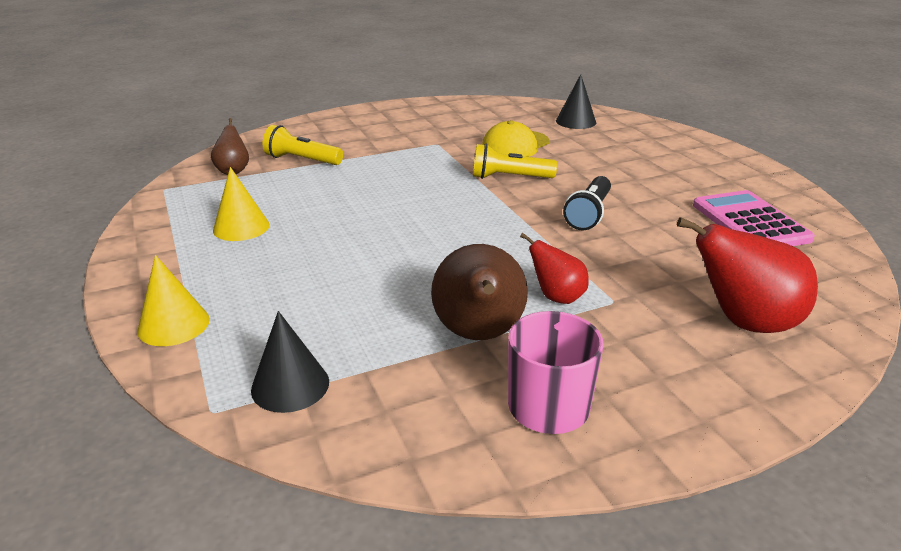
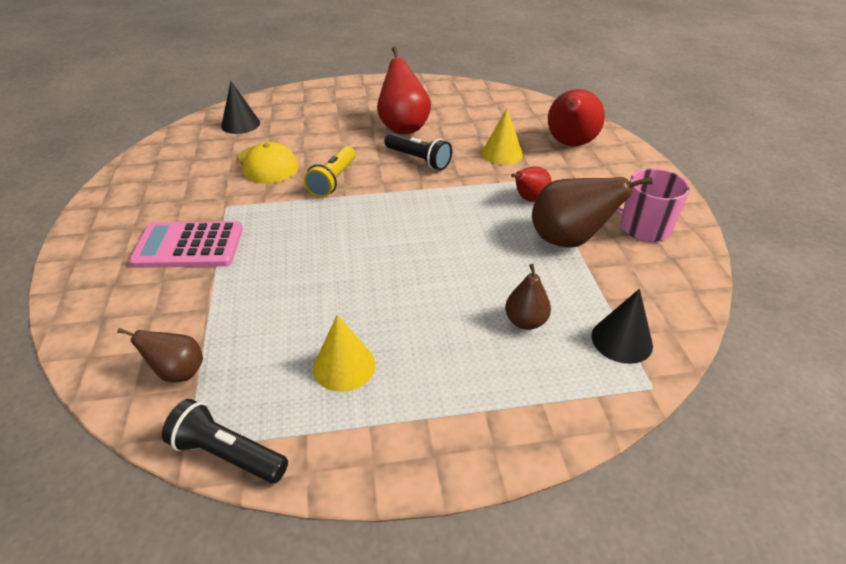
camera: 75 degrees left, 10 degrees up
(156, 202) = (227, 454): none -> black flashlight
(173, 325) = (527, 418): yellow cone -> yellow cone (502, 153)
(302, 160) = (191, 307): yellow flashlight -> none
(312, 313) = (525, 321): none -> brown pear
(655, 195) = (403, 127): none -> red pear
(749, 222) = (458, 108): pink calculator -> pink calculator (188, 246)

